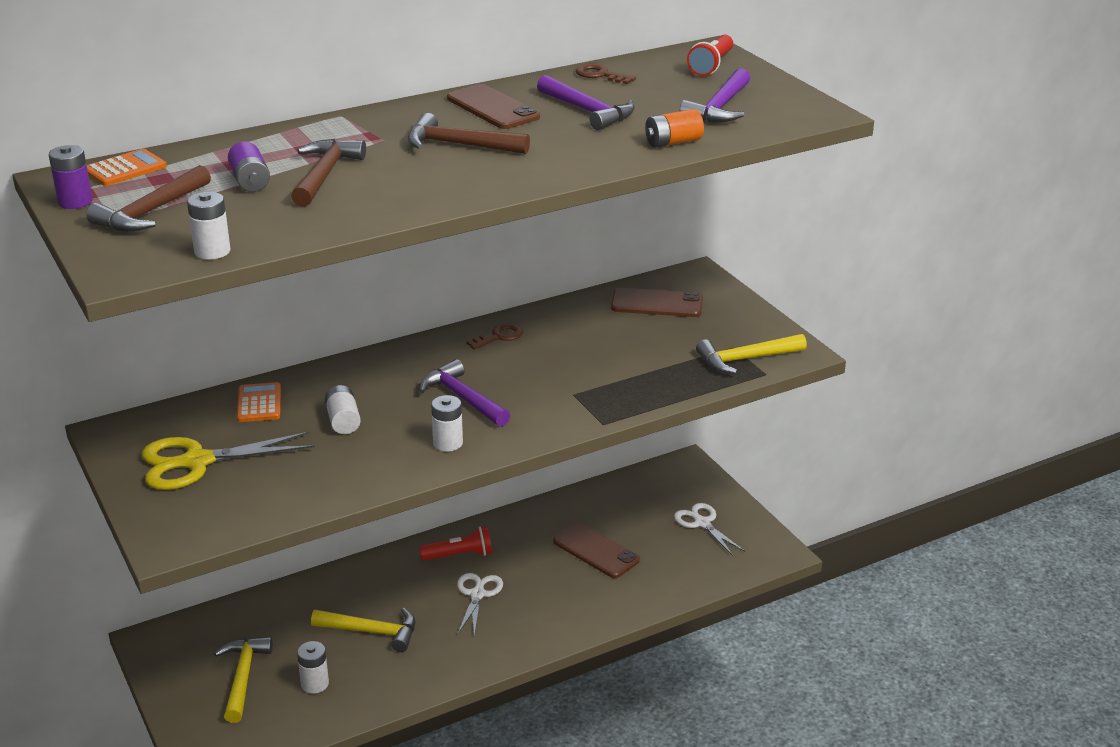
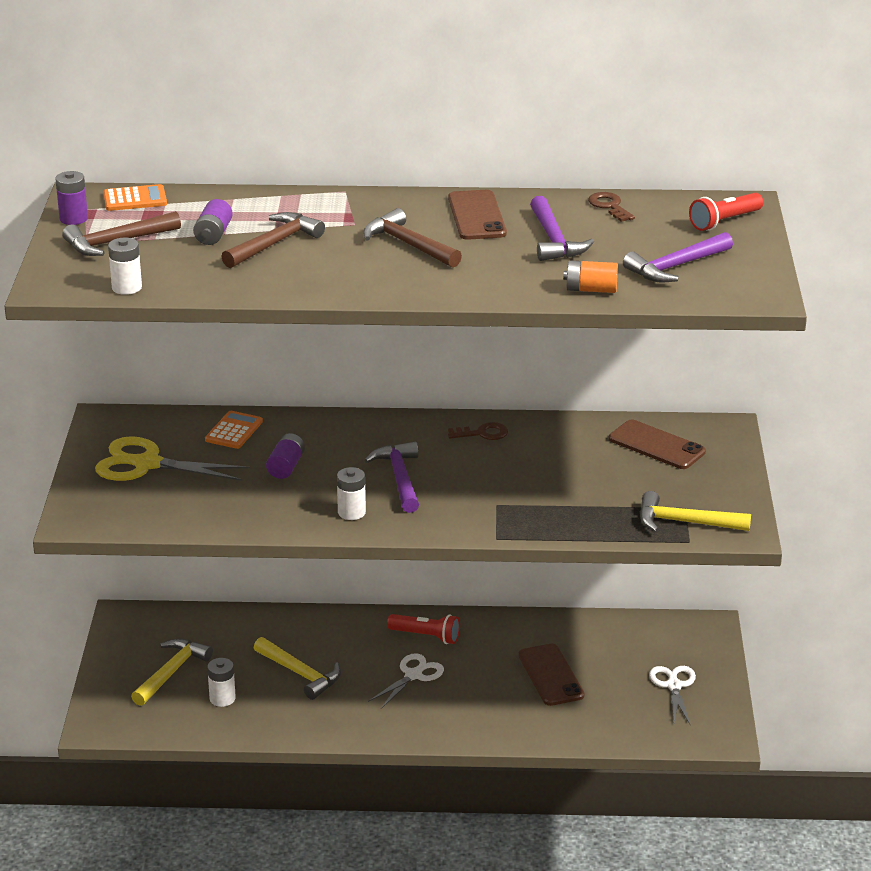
camera: 30 degrees right, 0 degrees up
(343, 421) = (286, 466): white battery -> purple battery

